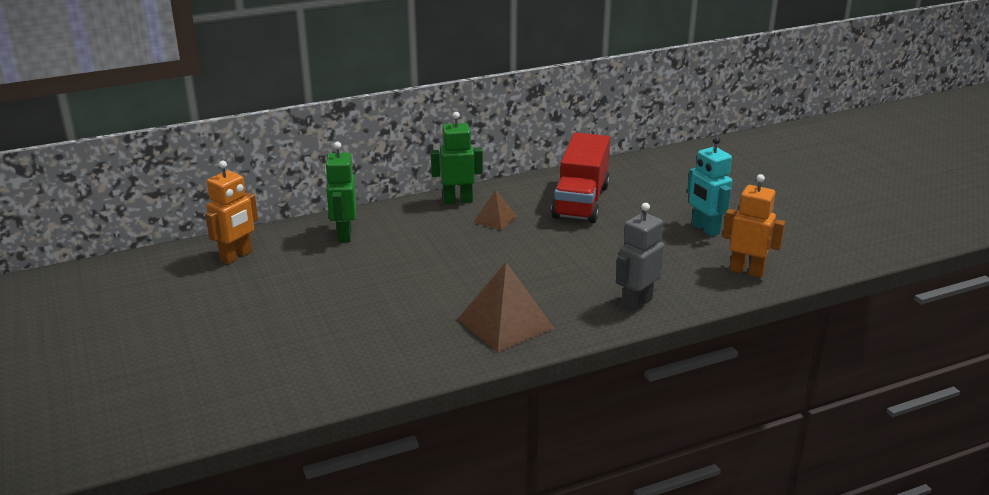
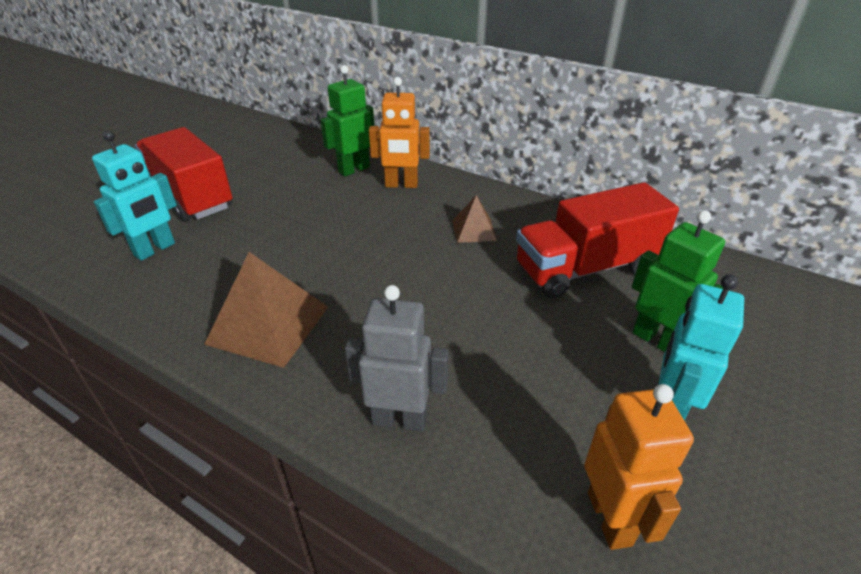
camera: 55 degrees right, 10 degrees up
(236, 256) = (274, 144): orange robot -> orange robot (401, 185)
(274, 319) = (190, 196): none -> red truck
(344, 352) = (155, 249): none -> turquoise robot
(457, 200) = (481, 195): green robot -> green robot (656, 340)

